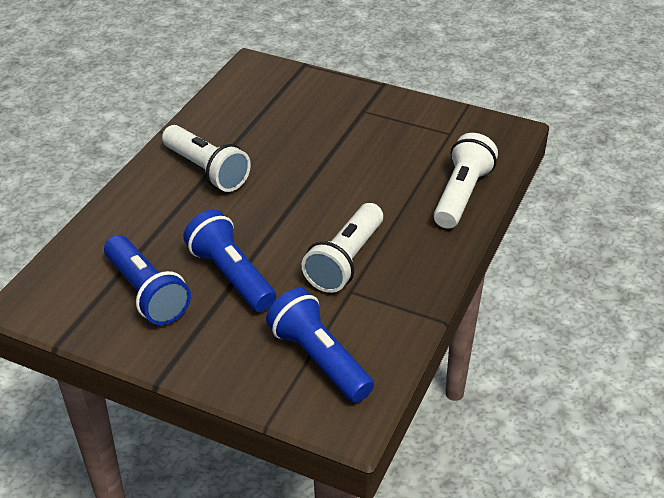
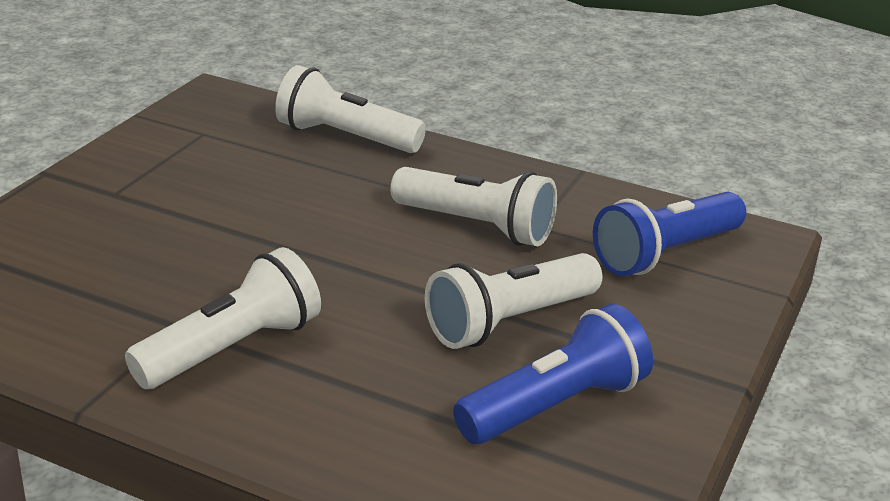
camera: 90 degrees left, 10 degrees down
(231, 275) = (509, 322): blue flashlight -> white flashlight

